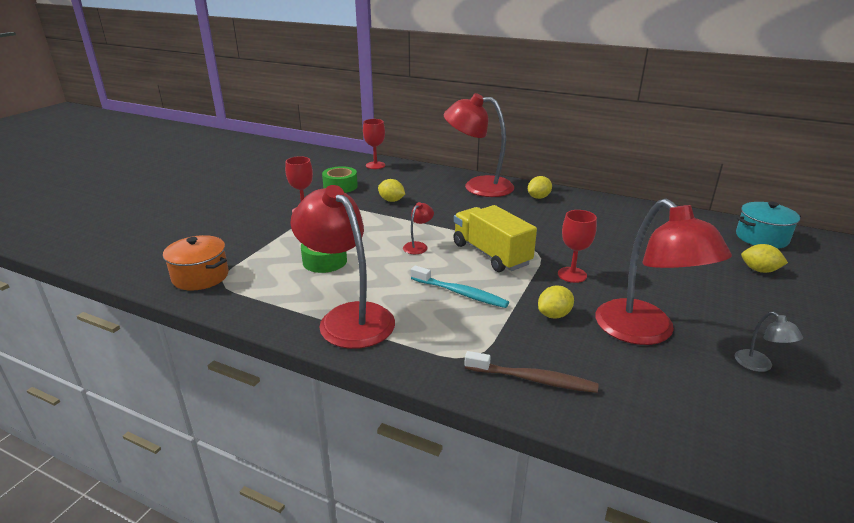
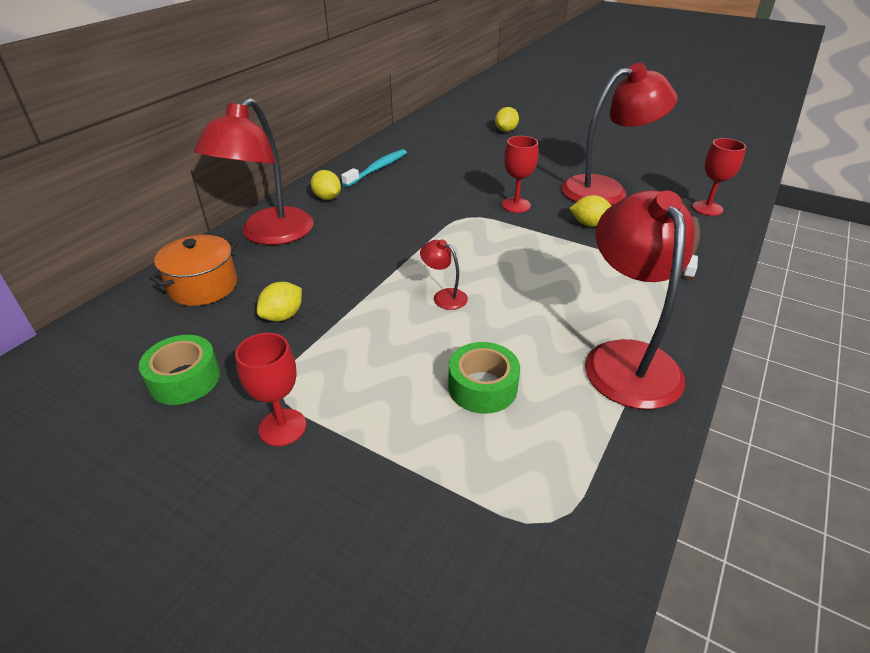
camera: 85 degrees left, 10 degrees up
(200, 276) = (538, 562): orange pot -> orange pot (203, 286)
(348, 317) = (626, 358): red lamp -> red lamp turned 120 degrees clockwise
(375, 165) = (104, 333): red goblet -> red goblet (707, 208)
(460, 293) = (558, 272): turquoise toothbrush -> turquoise toothbrush (377, 169)
(491, 254) = (471, 245): yellow truck -> none
(554, 315) = (589, 224): yellow lemon -> yellow lemon turned 45 degrees counterclockwise
(759, 365) = (635, 160): grey lamp -> none
(761, 238) = (451, 117): turquoise pot -> none

